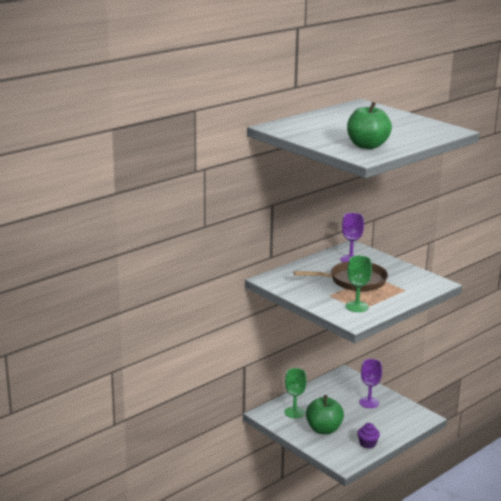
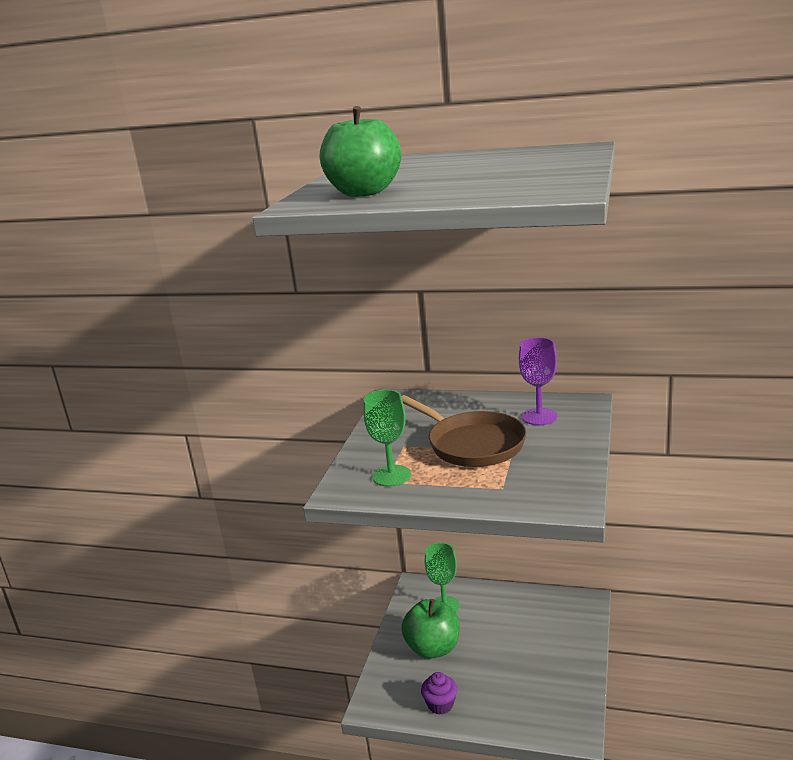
camera: 60 degrees right, 0 degrees up
(369, 402) = (544, 657): purple goblet -> none

